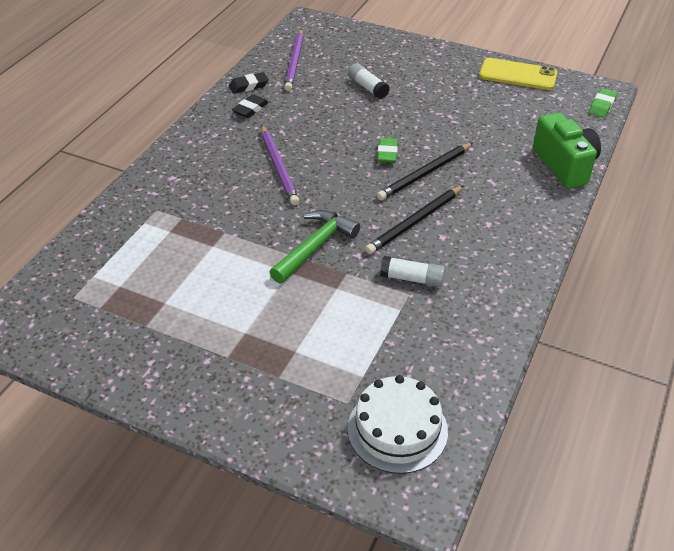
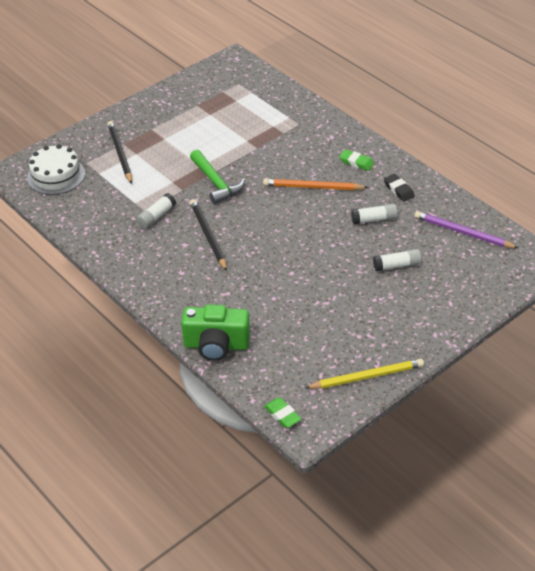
camera: 115 degrees right, 0 degrees up
(248, 86) = (435, 196): black eraser -> none
(279, 167) = (313, 187): purple pencil -> orange pencil
(308, 114) = (374, 219): none -> white glue stick
(387, 153) = (295, 247): green eraser -> green eraser (356, 162)
(425, 174) = (257, 259): black pencil -> black pencil (120, 153)
(518, 75) = (367, 376): yellow phone -> yellow pencil

